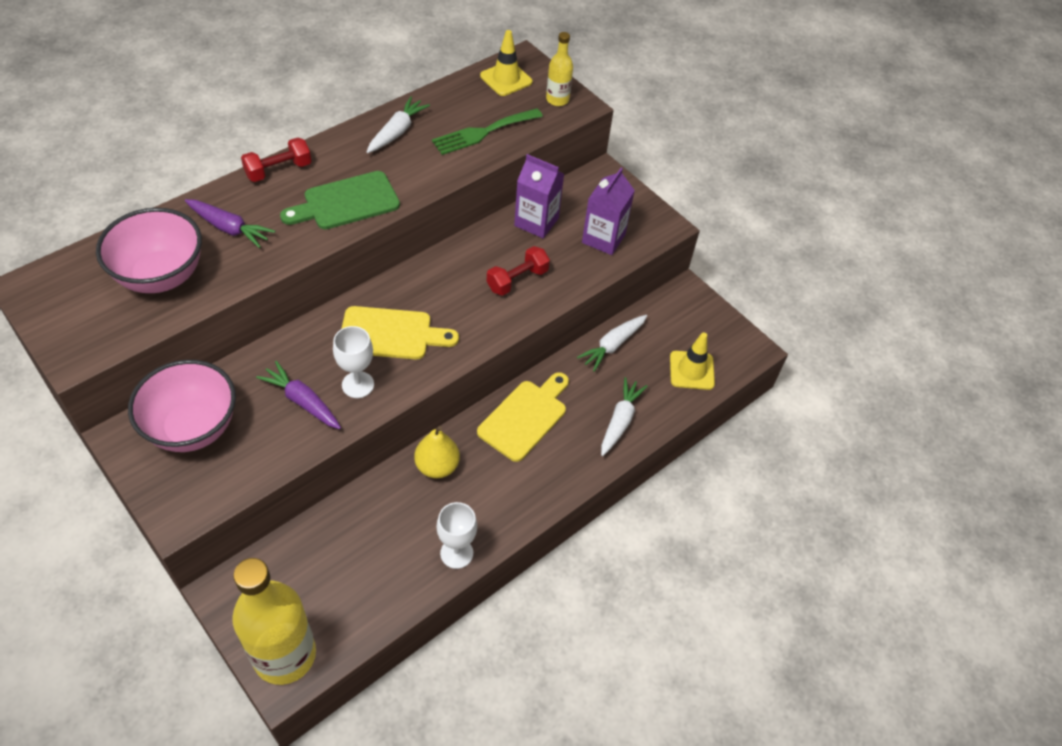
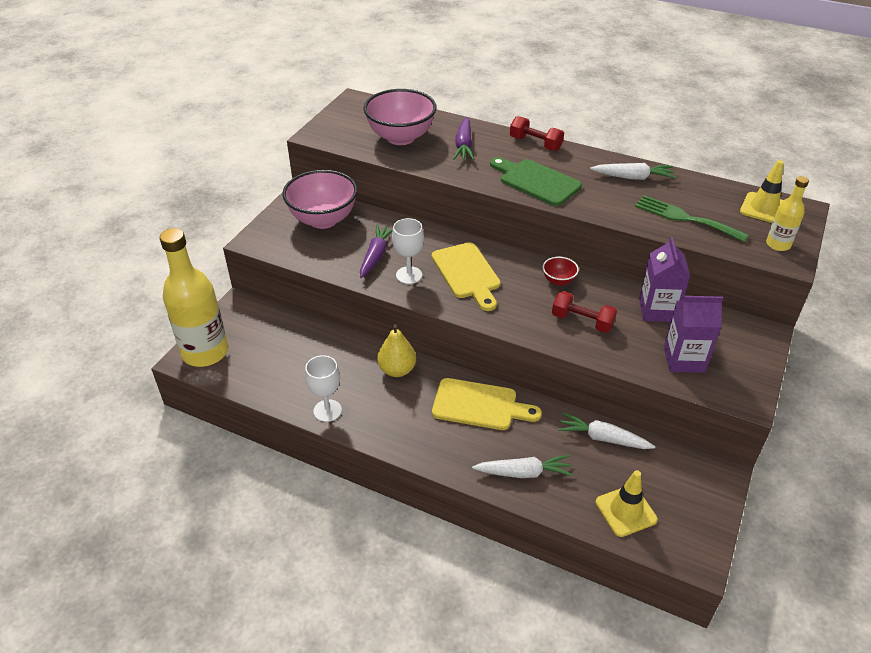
camera: 70 degrees right, 10 degrees down
(452, 268) = (558, 281): none -> red bowl

